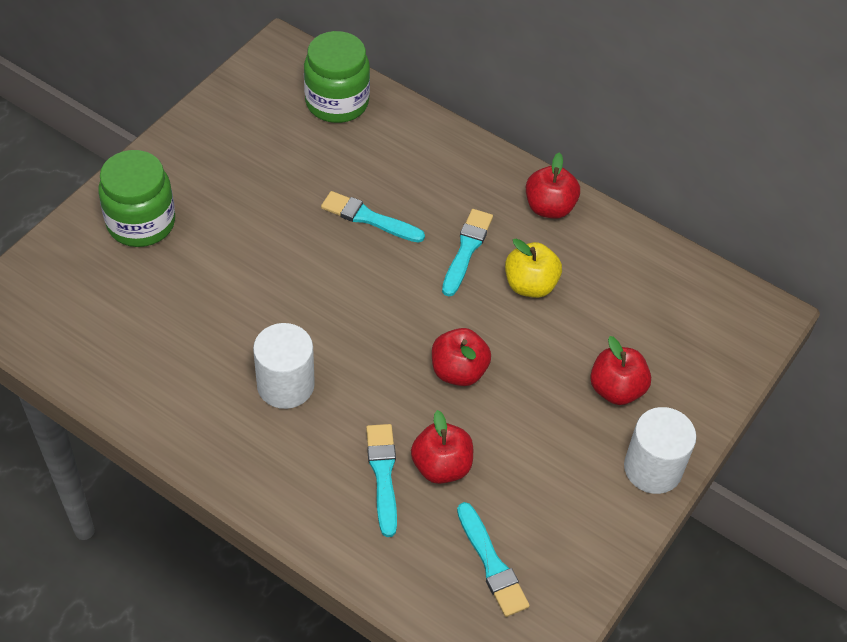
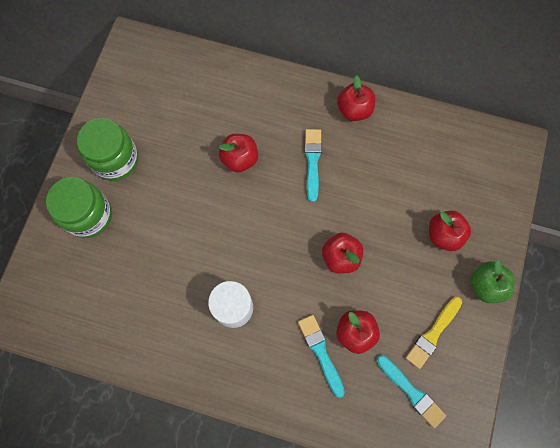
camera: 15 degrees left, 20 degrees up
(337, 102) = (184, 73): green jar -> green jar (116, 160)
(368, 218) = (240, 159): turquoise brush -> red apple
(530, 285) = (363, 175): yellow apple -> none
(552, 503) = (433, 334): none -> yellow brush
(653, 468) = (486, 285): white cylinder -> green apple

